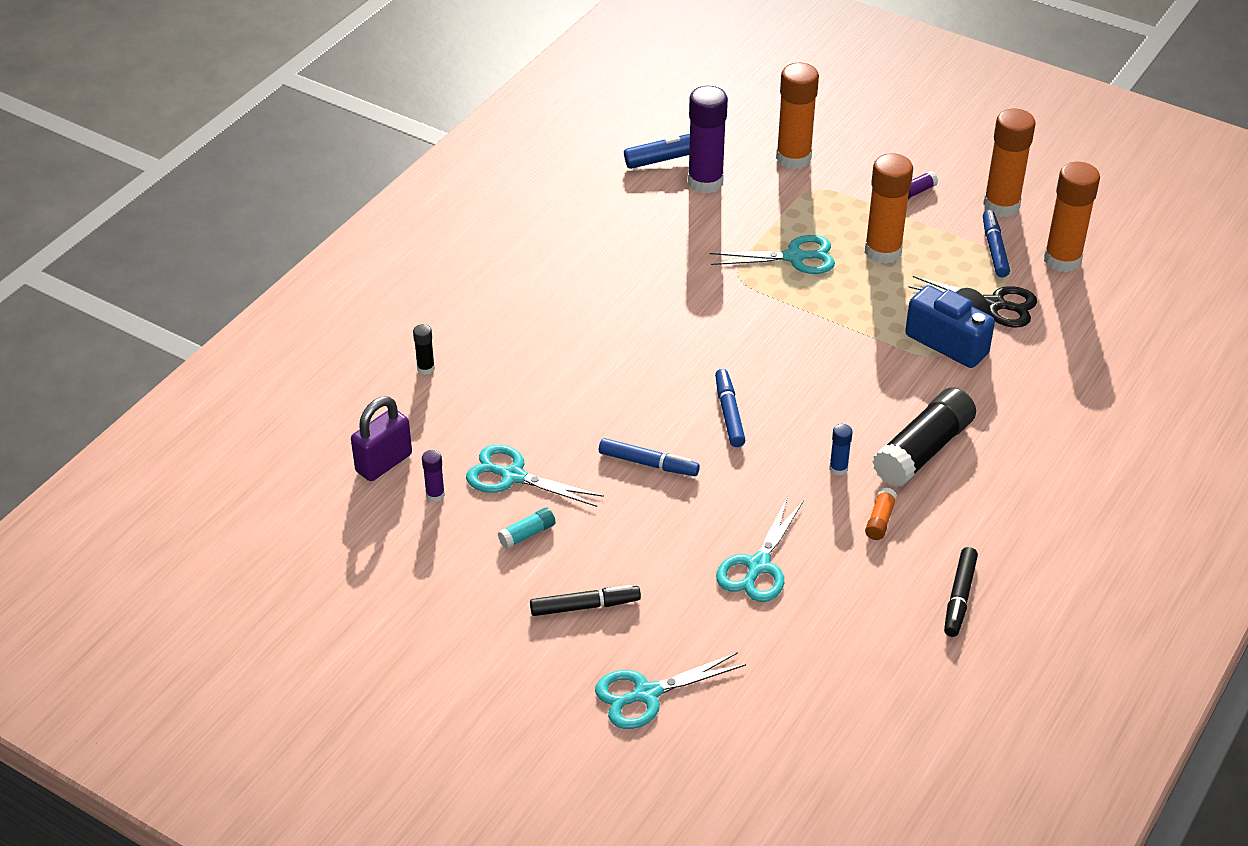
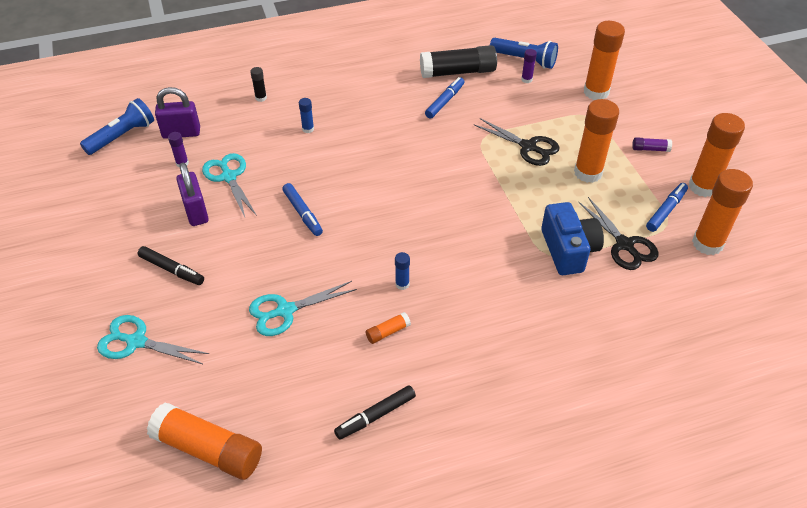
camera: 40 degrees right, 5 degrees up
(313, 510) = (122, 136): none -> blue flashlight
(527, 534) = (196, 212): turquoise glue stick -> purple padlock
(532, 372) = (308, 129): none -> blue glue stick
(705, 182) = (526, 79): purple glue stick -> purple glue stick, size x0.45
(729, 413) = (380, 212): blue marker -> blue marker (444, 101)
(794, 257) = (528, 147): turquoise scissors -> black scissors
(849, 729) = (208, 449): none -> orange glue stick
(923, 450) = (467, 307): black glue stick -> black glue stick (458, 72)

